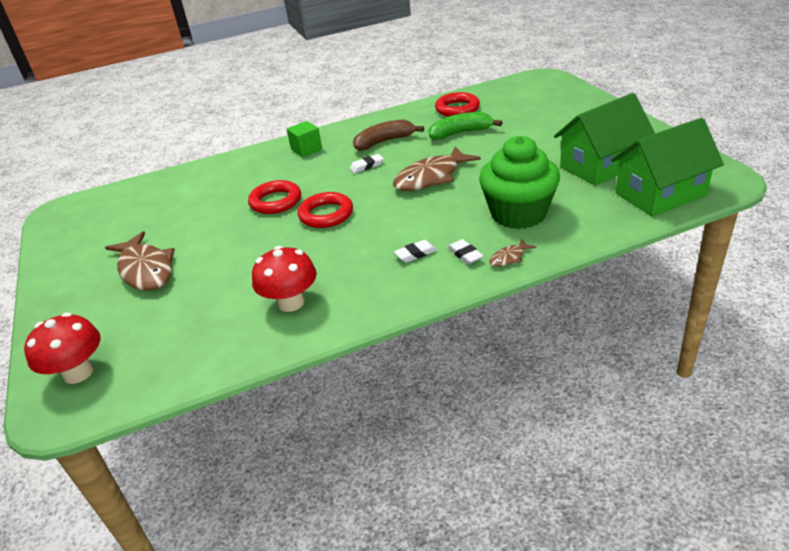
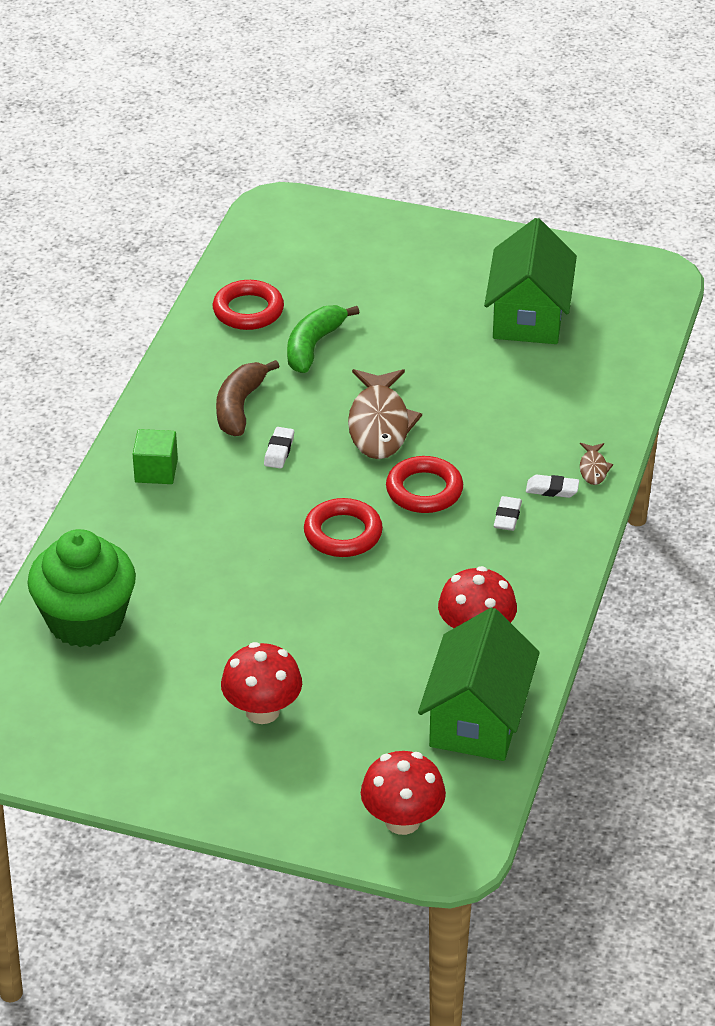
camera: 55 degrees left, 5 degrees up
(146, 270) = (262, 711): brown fish -> red mushroom
(276, 201) = (254, 554): red ring -> red ring (424, 490)
(518, 214) = (534, 418): green cupcake -> green cupcake (85, 620)
(660, 194) = (626, 323): green house -> green house (478, 718)

